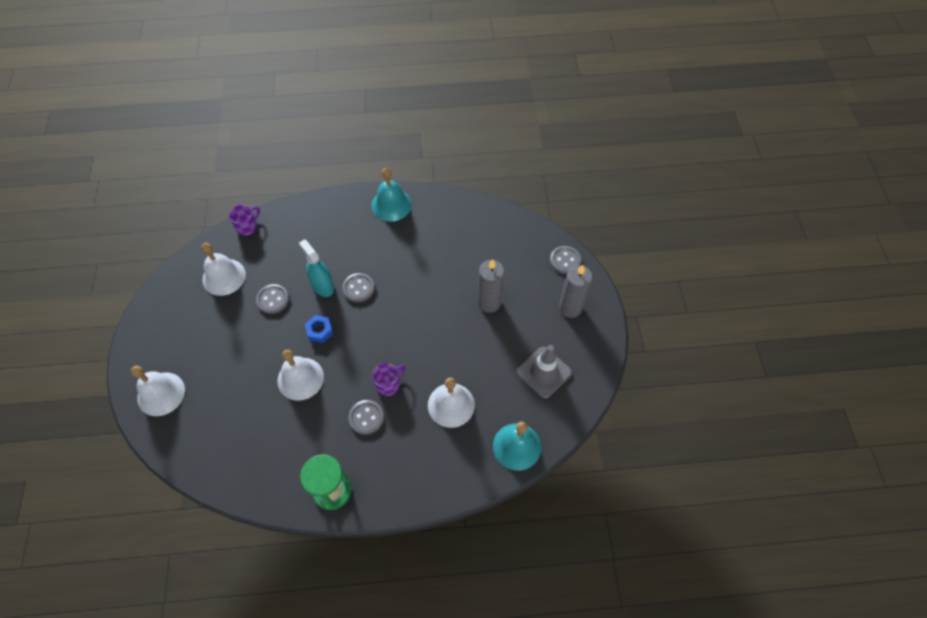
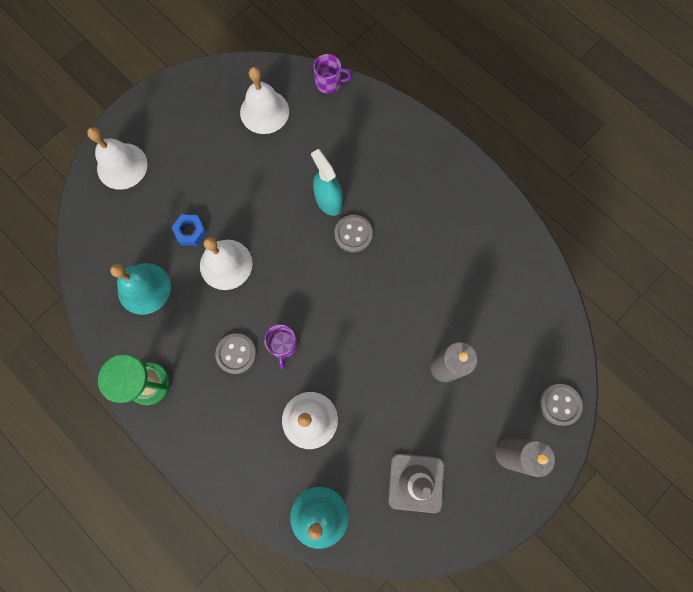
camera: 50 degrees right, 15 degrees up
(273, 300) = (278, 172): grey button -> none
(319, 331) = (283, 239): blue nut -> blue nut (190, 232)
(322, 286) = (328, 201): turquoise spray bottle -> turquoise spray bottle turned 45 degrees counterclockwise
(388, 384) = (283, 345): purple mug -> purple mug turned 75 degrees clockwise
(391, 205) = (467, 184): turquoise bell -> turquoise bell (144, 288)

